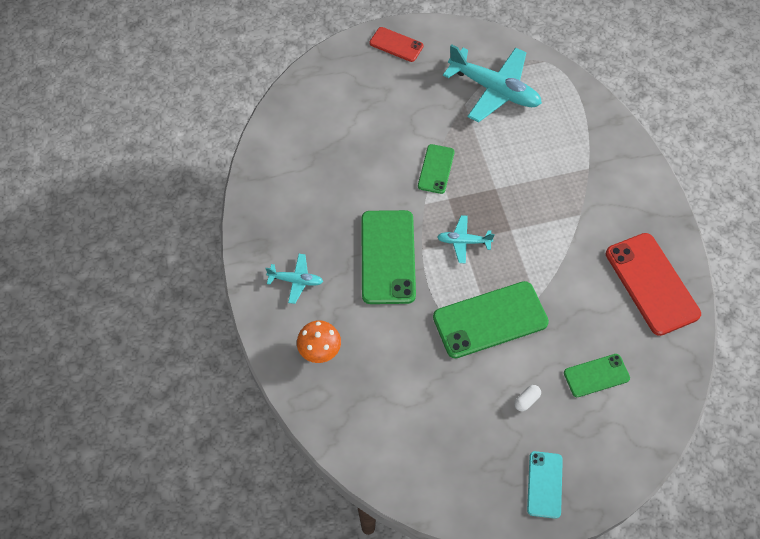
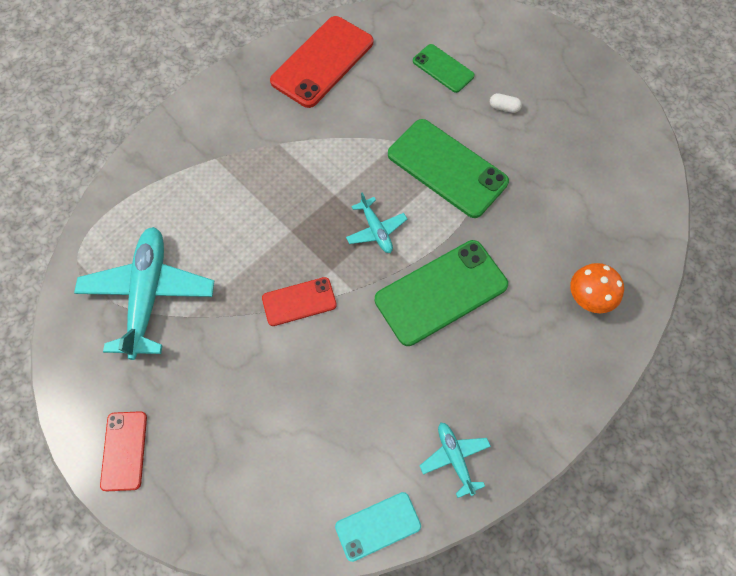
camera: 120 degrees left, 5 degrees up
(296, 280) = (531, 369): turquoise plane -> turquoise plane (454, 458)
(436, 169) = (299, 301): green phone -> red phone
(544, 484) = (565, 67): turquoise phone -> turquoise phone (378, 526)

